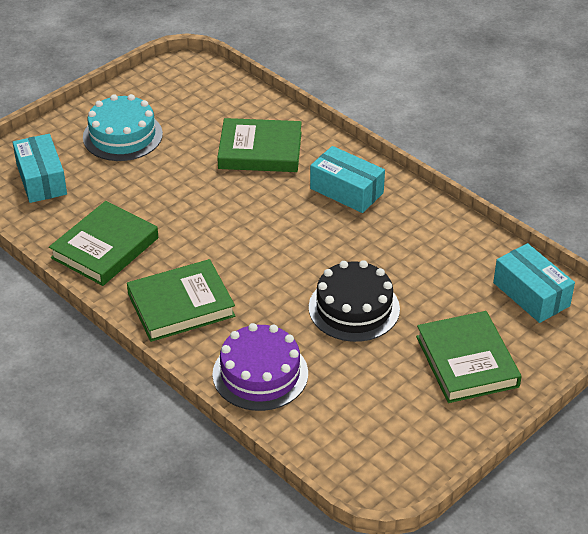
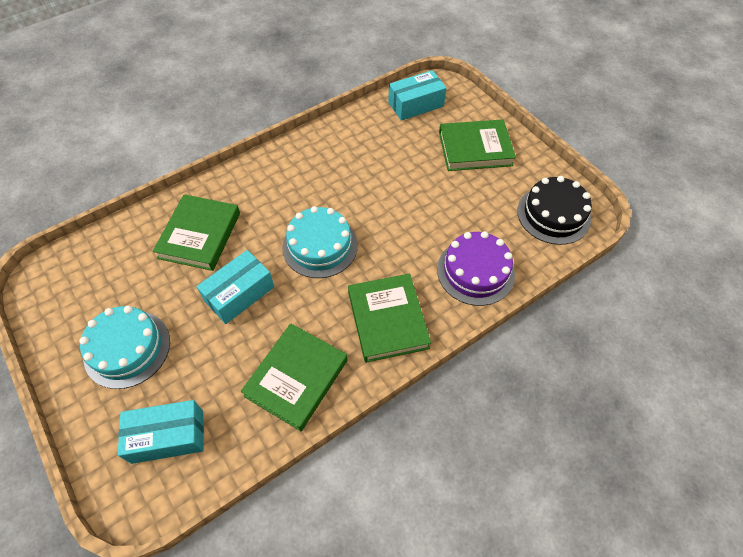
camera: 80 degrees left, 15 degrees up
(105, 248) = (296, 378): green book -> green book turned 75 degrees clockwise
(267, 239) = (320, 246): none -> turquoise cake
(346, 191) = (275, 184): turquoise box -> turquoise box (239, 294)
(354, 308) = (412, 201): black cake -> black cake (553, 215)

